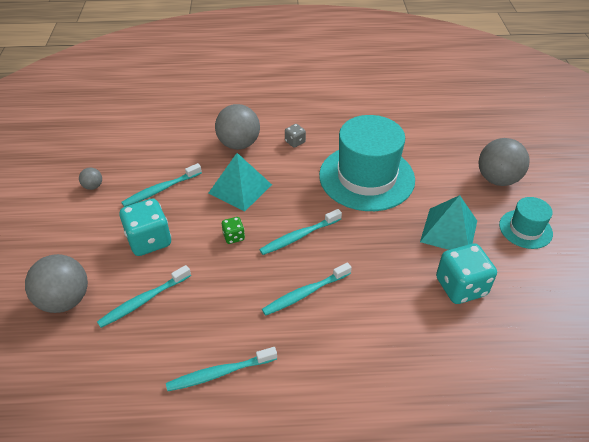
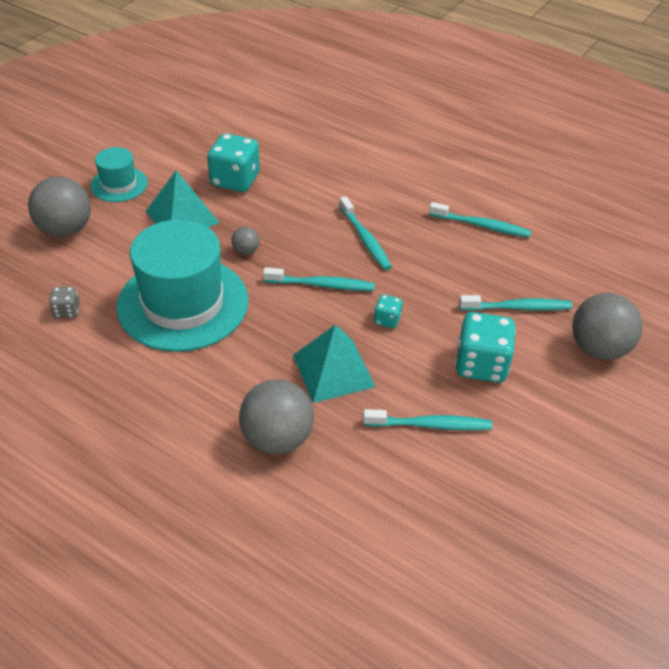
camera: 145 degrees left, 0 degrees up
(93, 186) = (518, 483): grey ball -> grey ball (246, 251)
(234, 237) = (387, 320): green dice -> turquoise dice
(295, 142) = (204, 397): grey dice -> grey dice (67, 311)
(305, 293) = (365, 239): turquoise toothbrush -> turquoise toothbrush turned 60 degrees clockwise

